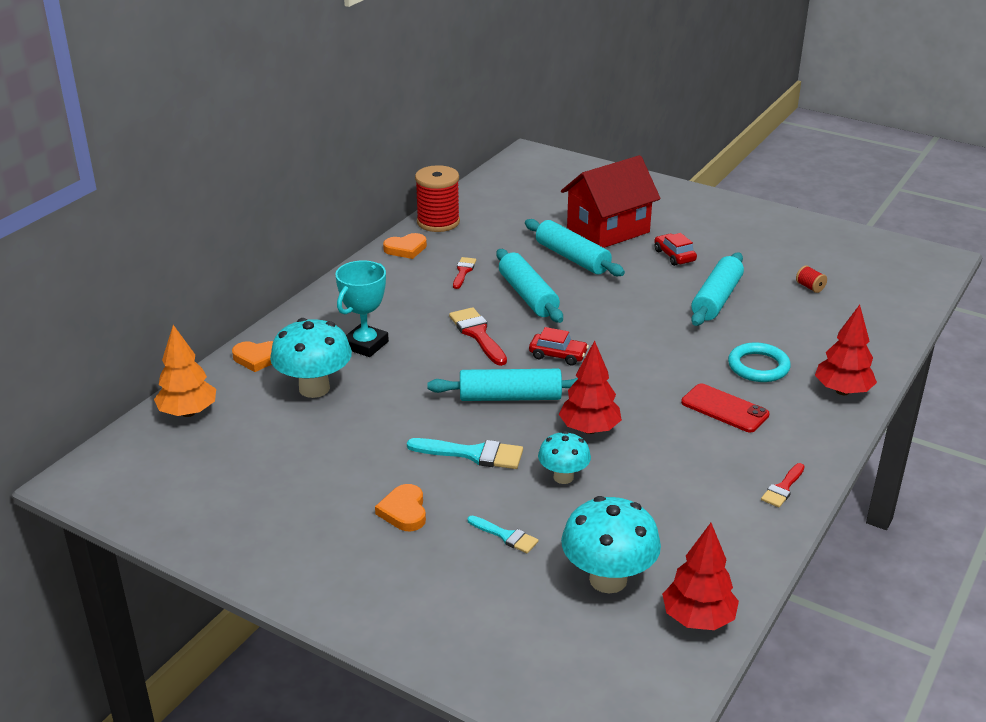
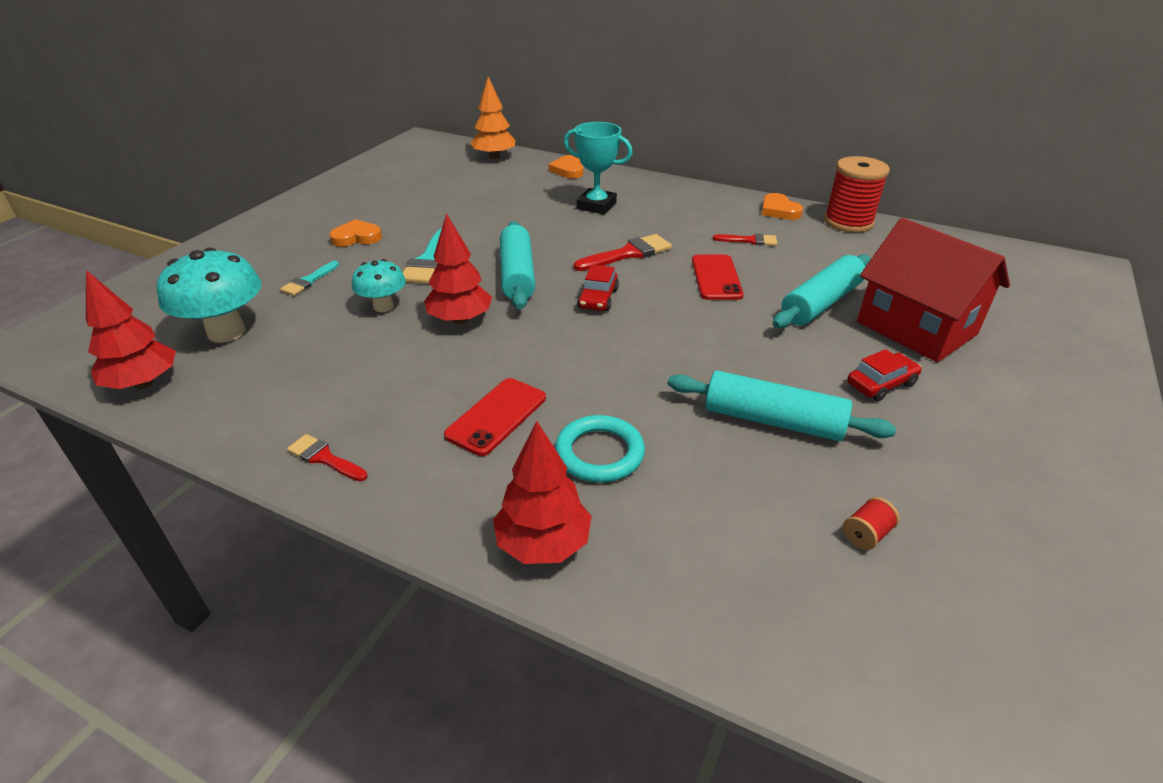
camera: 85 degrees right, 5 degrees up
(314, 388) = (527, 192): turquoise mushroom -> none
(528, 296) = (716, 278): turquoise rolling pin -> red phone

